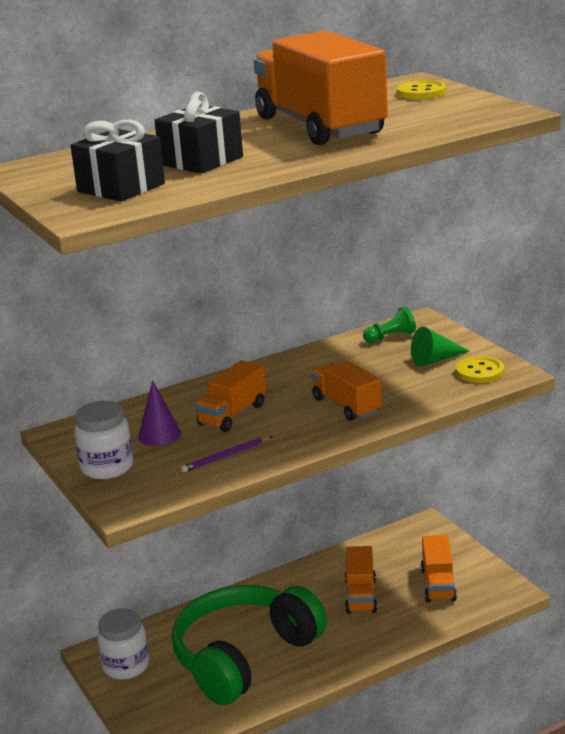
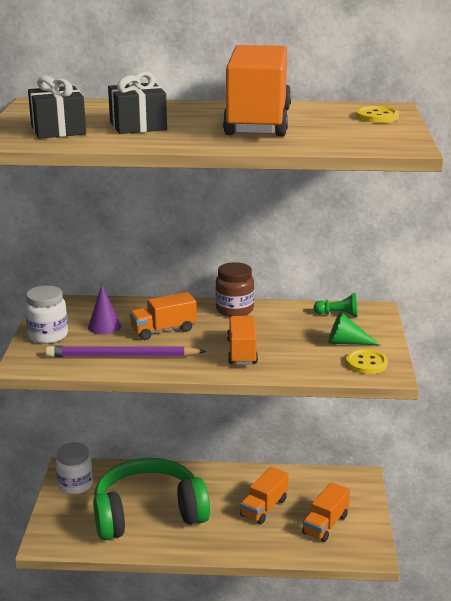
camera: 30 degrees right, 0 degrees up
(226, 456) = (122, 356): purple pencil -> purple pencil, size x1.95
(279, 369) = (234, 310): none -> brown jar

